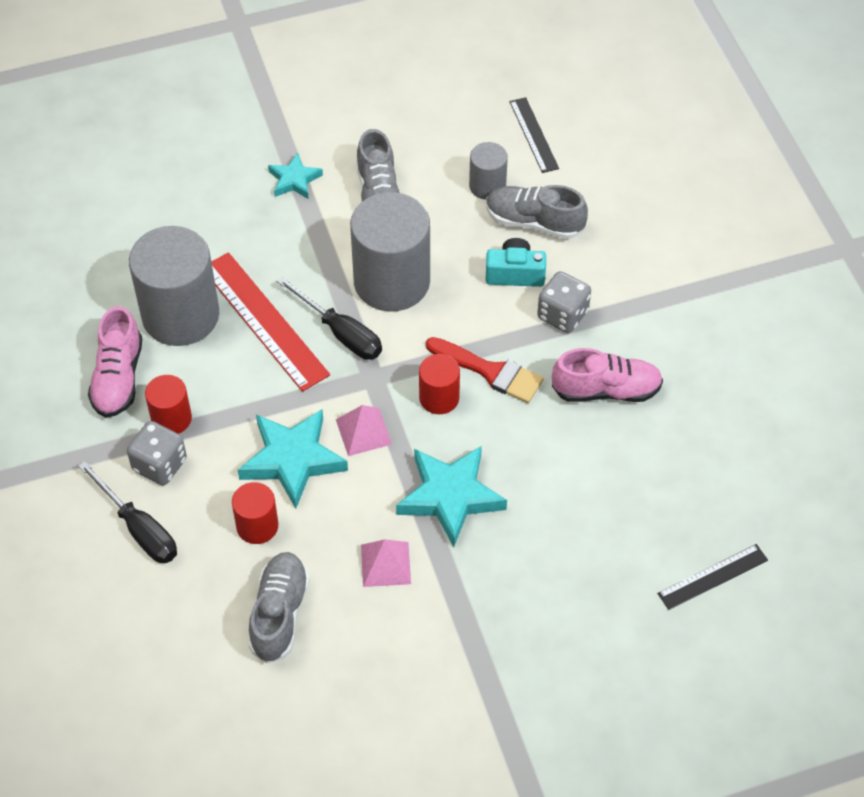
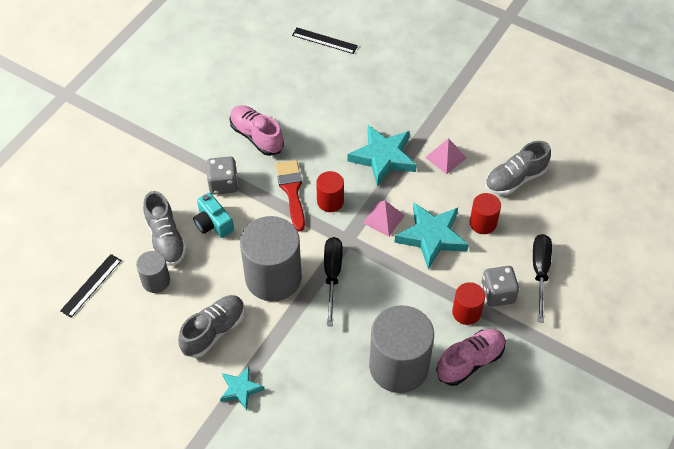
camera: 130 degrees left, 0 degrees up
(264, 320) = (360, 319): red ruler -> none

